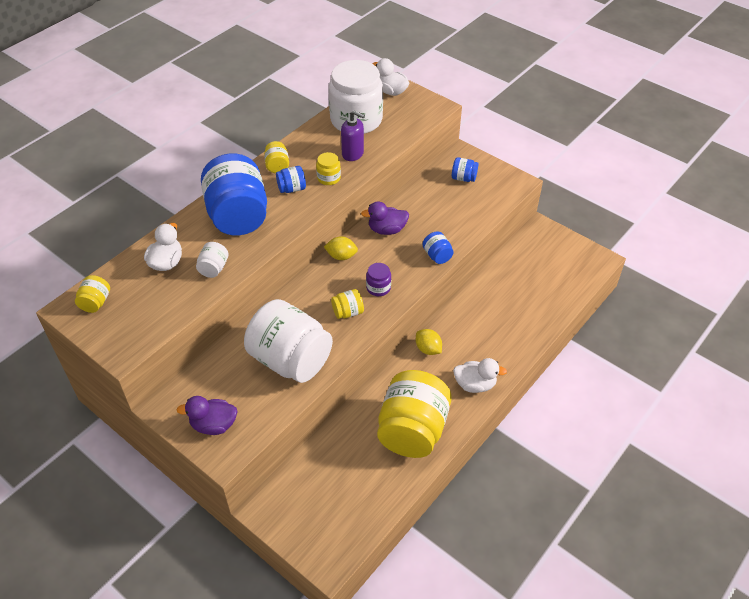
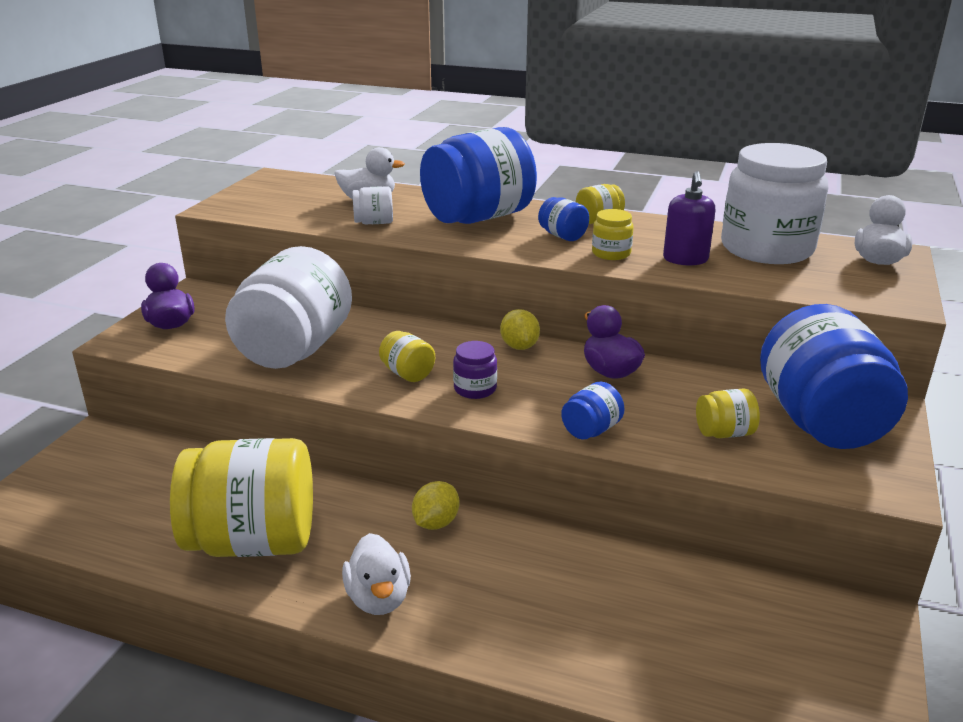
camera: 70 degrees right, 20 degrees down
(95, 302) = (287, 184): yellow jar -> yellow jar (724, 433)
(463, 178) = (821, 422): blue jar -> blue jar, size x2.37

